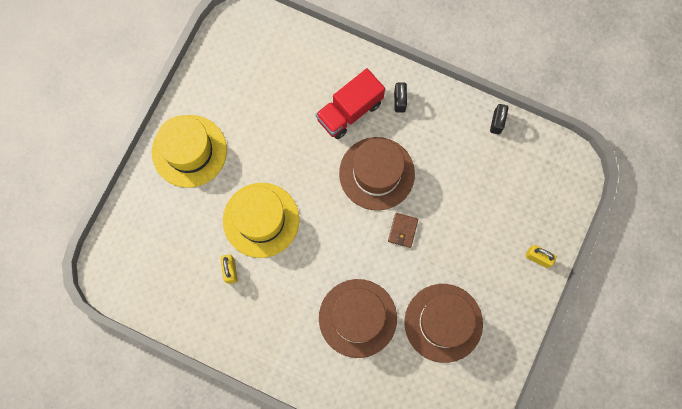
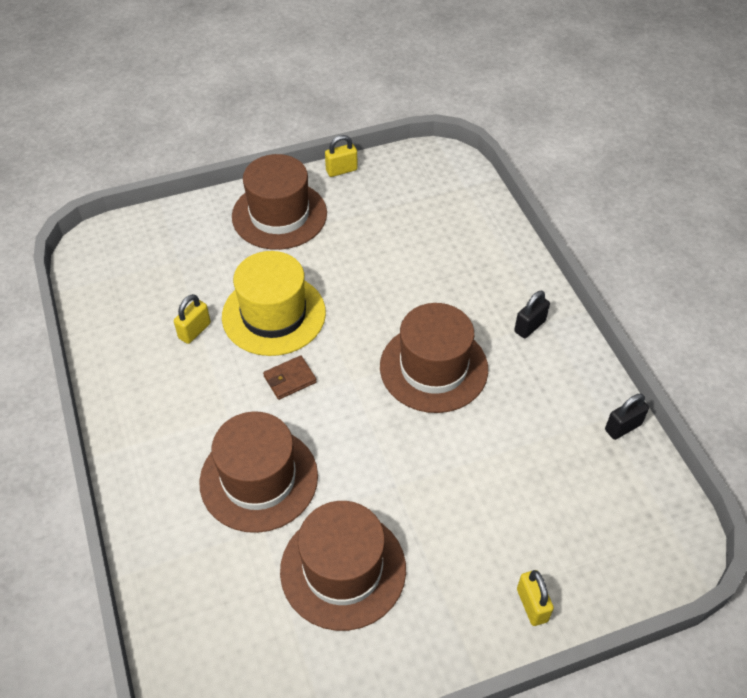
camera: 45 degrees right, 25 degrees down
(189, 84) = (341, 170): none -> yellow padlock
(189, 151) = (279, 215): yellow hat -> brown hat
(349, 111) = (467, 296): red truck -> none
(402, 230) = (402, 440): brown wallet -> brown wallet (290, 379)

